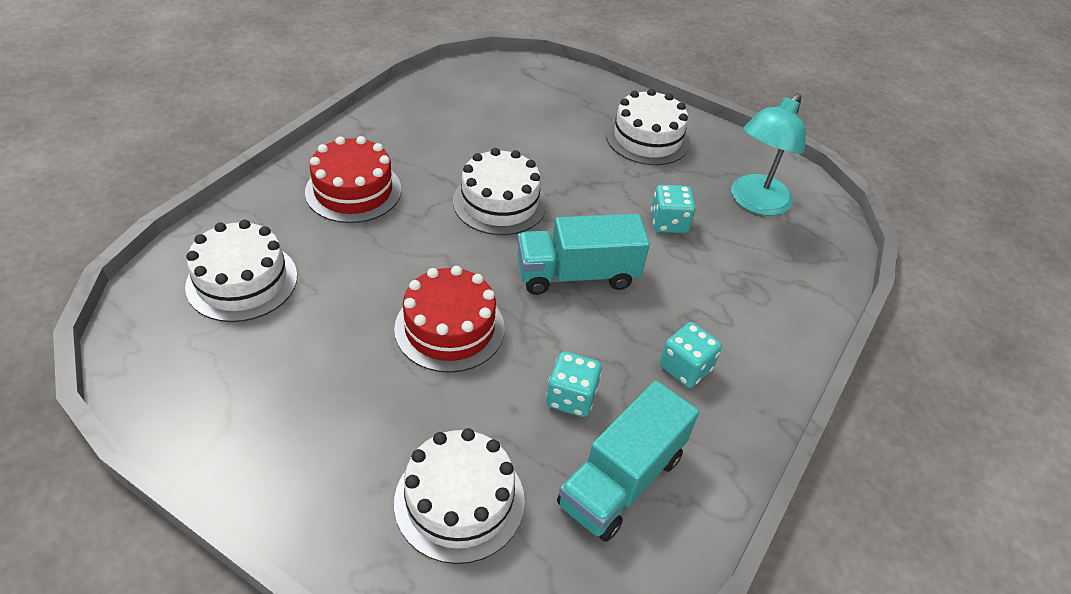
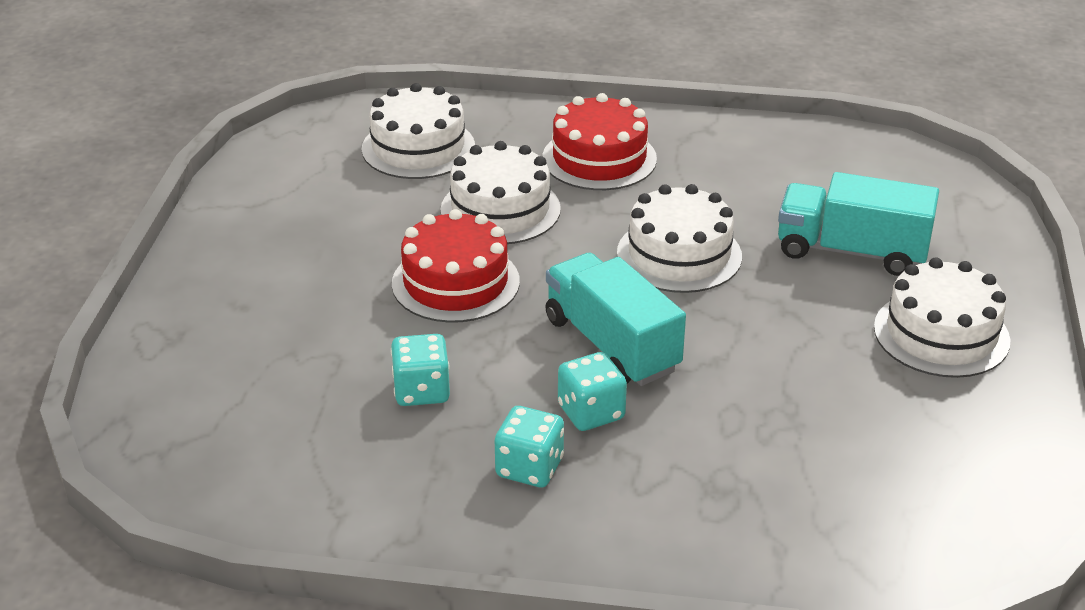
camera: 70 degrees right, 10 degrees down
(459, 501) = (249, 356): white cake -> white cake (500, 209)
(621, 480) = (335, 455): turquoise truck -> turquoise truck (851, 251)
(668, 223) = (779, 395): turquoise dice -> turquoise dice (591, 412)
(755, 203) = (910, 468): turquoise lamp -> none

